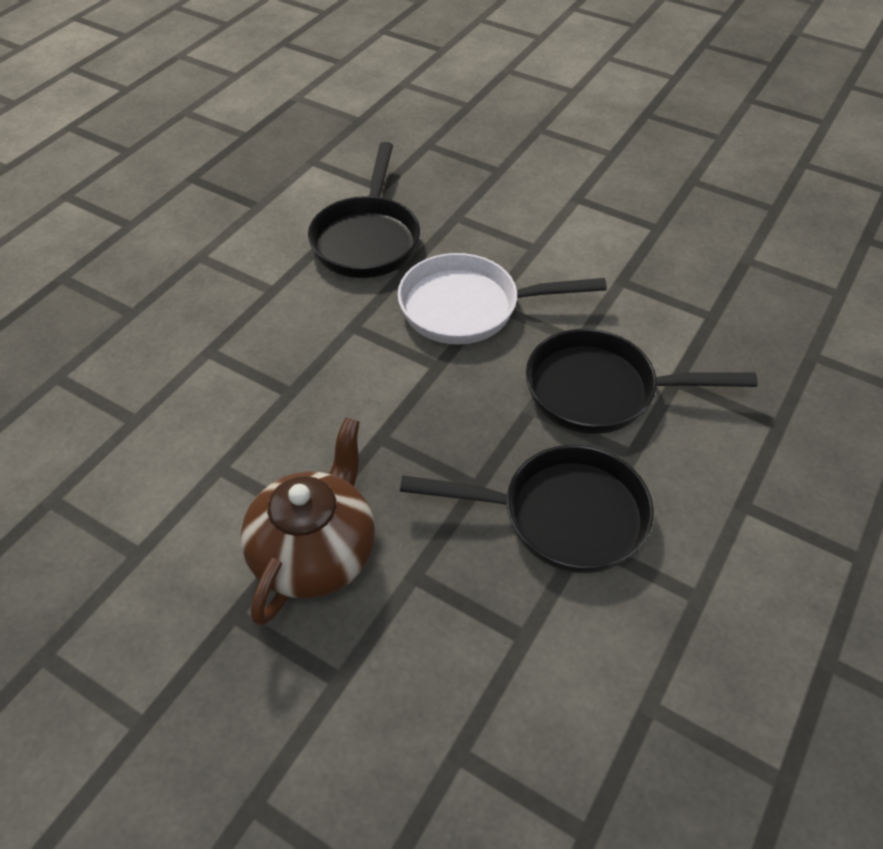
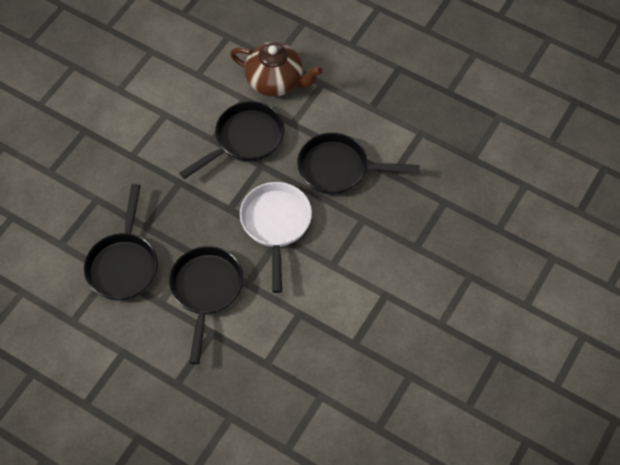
camera: 90 degrees right, 10 degrees up
(298, 348) = (245, 140): none -> black pan
(315, 552) = (113, 158): brown teapot -> brown teapot (276, 81)

